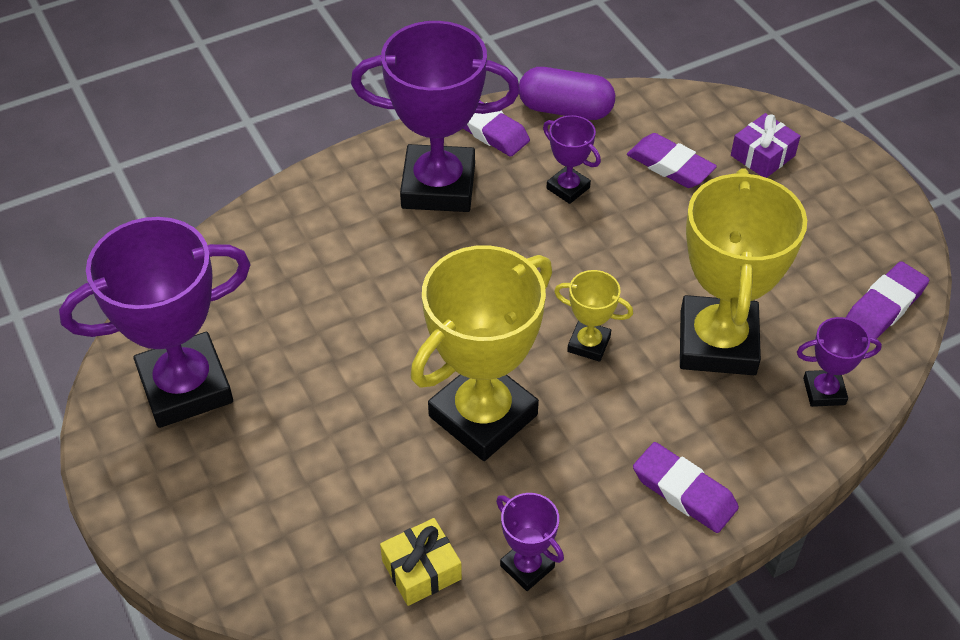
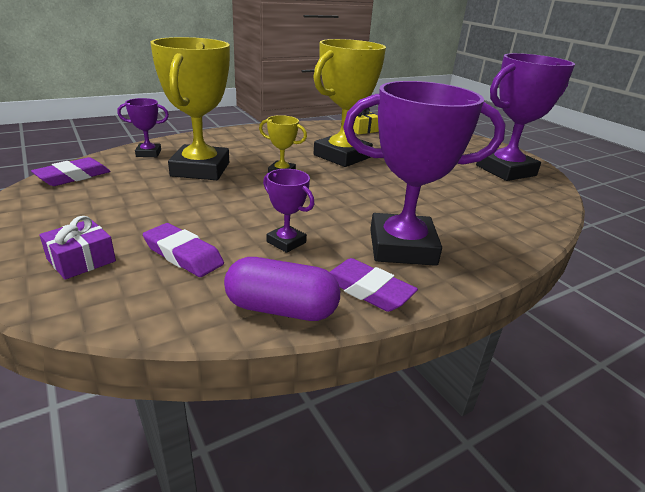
camera: 175 degrees right, 20 degrees down
(527, 566) = (317, 127): purple trophy -> none
(684, 491) = (243, 136): purple eraser -> none

